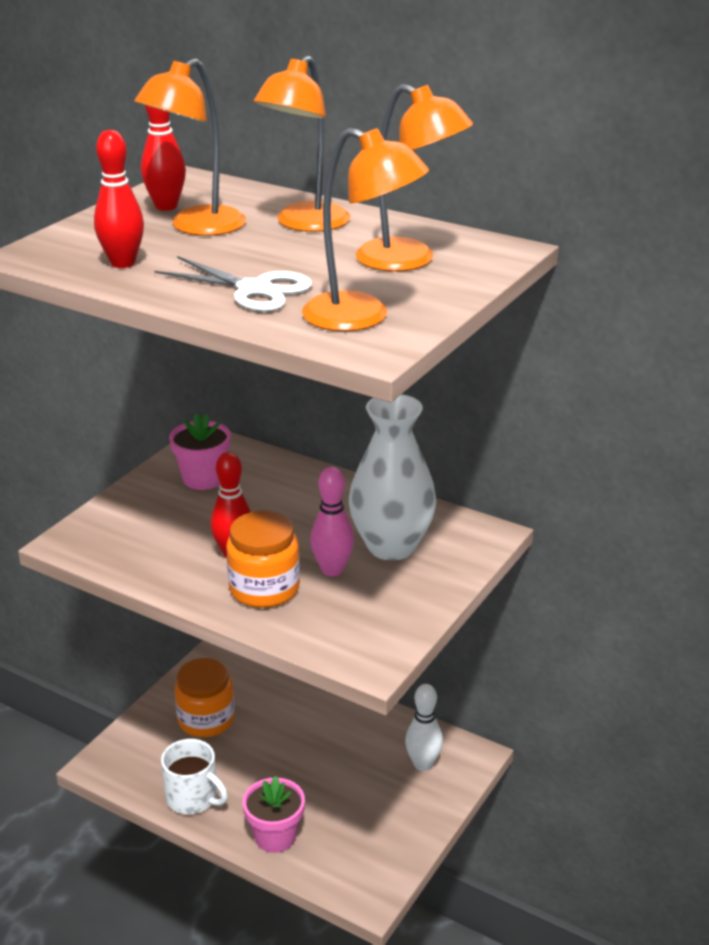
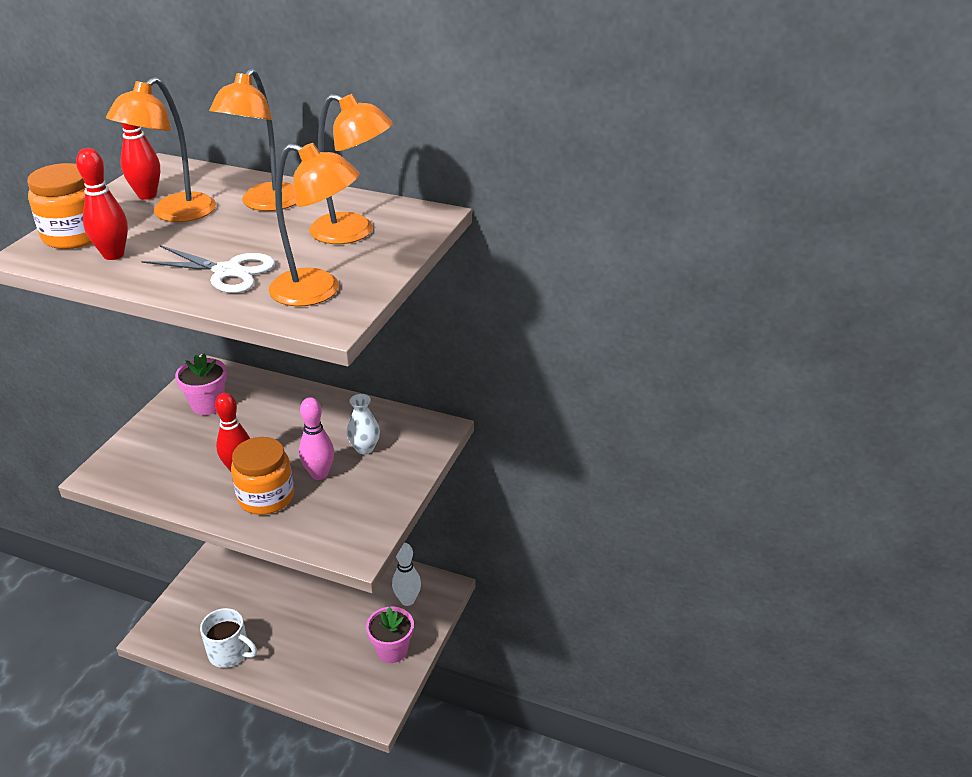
camera: 10 degrees left, 5 degrees up
(206, 719) = (234, 586): orange jar -> orange jar (75, 236)
(275, 837) = (298, 676): pink flower pot -> pink flower pot (392, 650)
(391, 546) = (364, 448): white vase -> white vase, size x0.49

